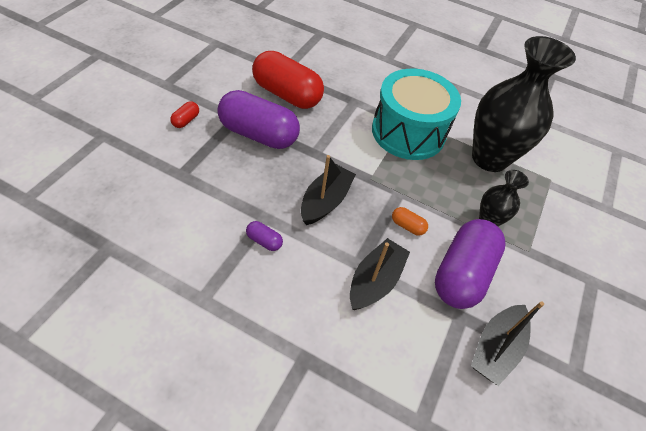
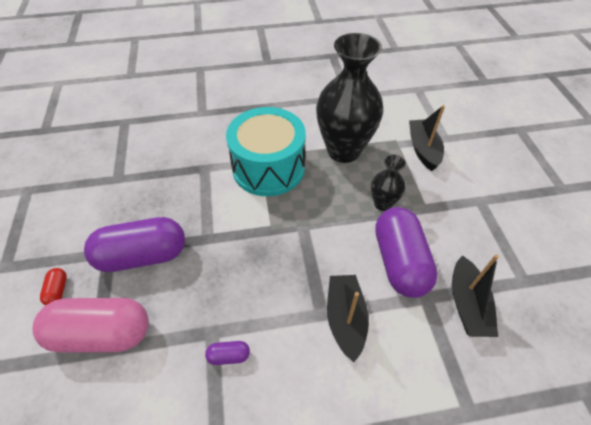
camera: 30 degrees left, 0 degrees up
(192, 166) = (102, 333): none -> pink capsule
(287, 94) = (139, 199): red capsule -> none
(325, 201) = (251, 277): black boat -> black boat (423, 149)
(407, 226) = (331, 251): orange capsule -> none

